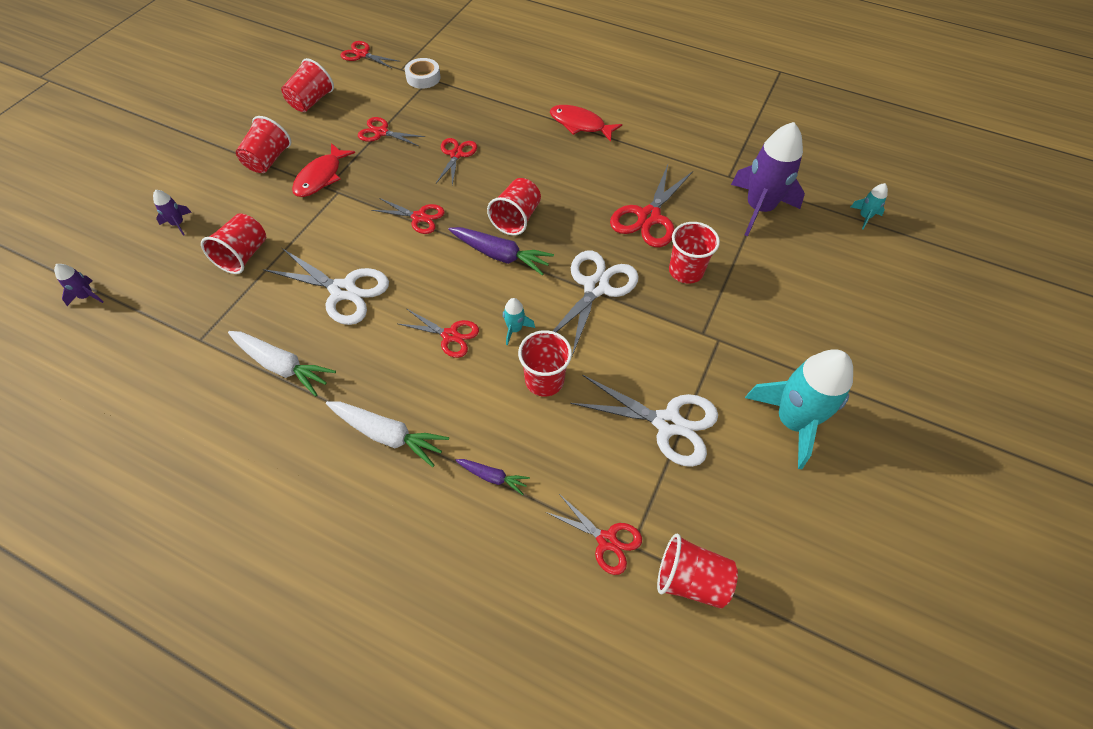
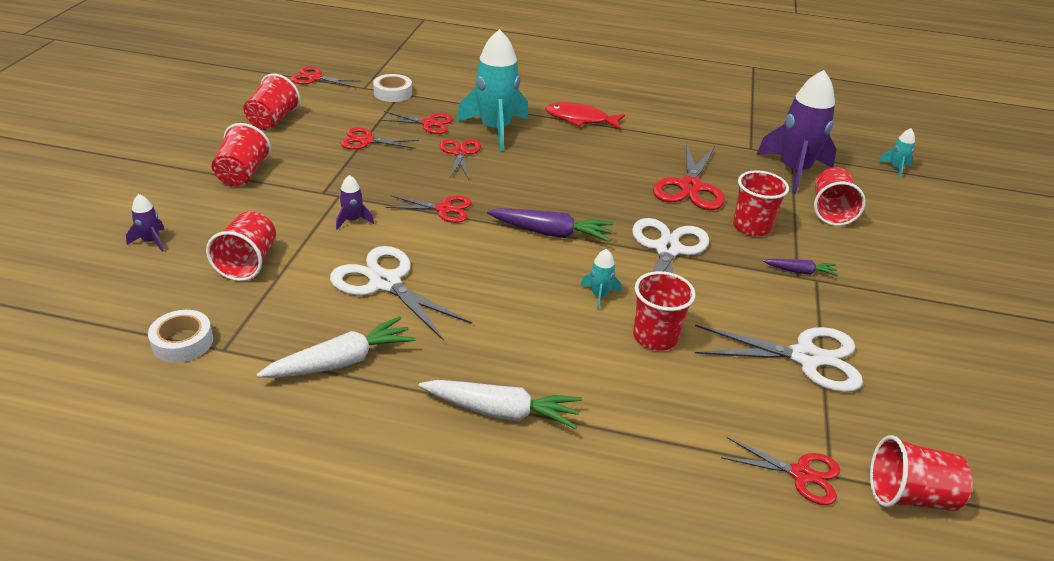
camera: 15 degrees left, 20 degrees down
(87, 296) = (53, 323): purple rocket -> purple rocket (353, 220)
(172, 328) = (182, 342): none -> white tape
(282, 365) = (340, 362): white carrot -> white carrot turned 45 degrees counterclockwise
(321, 177) = (313, 184): red fish -> none
(343, 291) = (385, 283): white scissors -> white scissors turned 150 degrees counterclockwise
(450, 335) = (530, 309): red scissors -> red scissors (428, 123)
(492, 477) = (643, 434): purple carrot -> purple carrot (799, 271)
(516, 219) = (552, 200): red cup -> red cup (830, 212)
(792, 421) = (927, 339): turquoise rocket -> turquoise rocket (495, 129)

